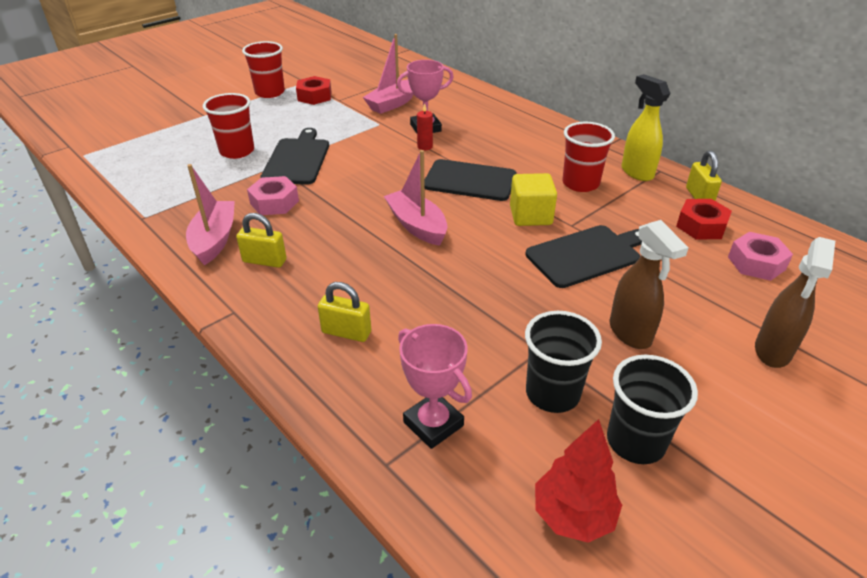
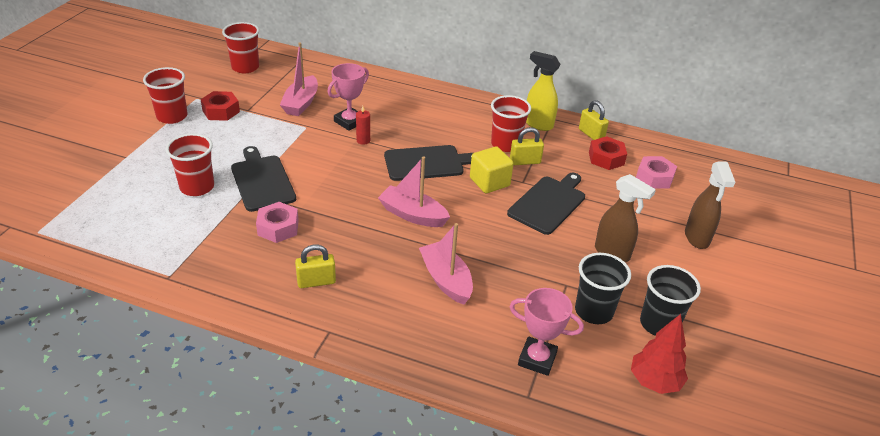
camera: 30 degrees left, 0 degrees up
(214, 240) = (256, 277): pink boat -> pink boat (446, 280)
(346, 332) = (429, 317): yellow padlock -> yellow padlock (525, 161)
(368, 67) = (245, 67): none -> red cup

